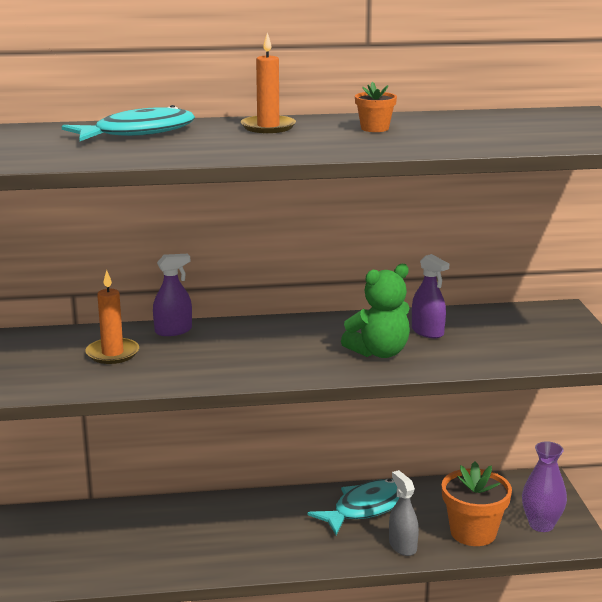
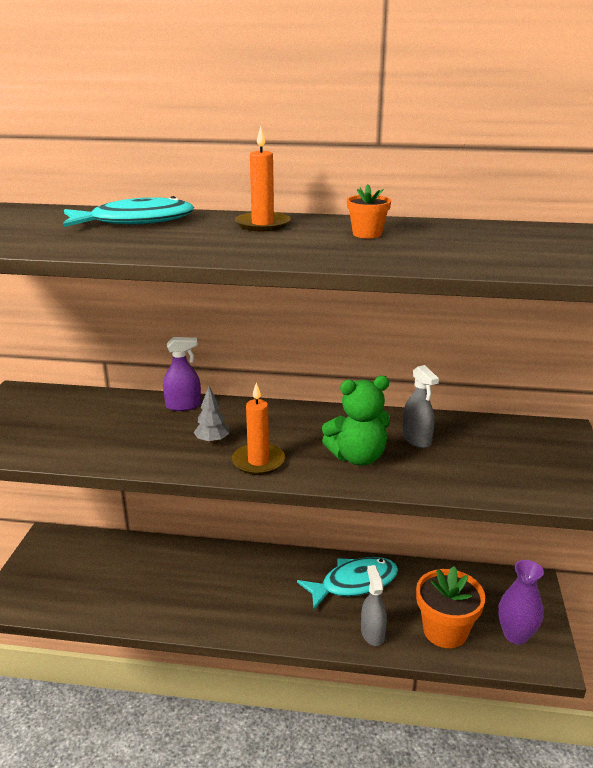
camera: 15 degrees right, 5 degrees up
(112, 353) = (117, 423): orange candle -> orange candle (258, 461)
(226, 356) = (212, 441): none -> grey tree
(427, 332) = (416, 439): purple spray bottle -> grey spray bottle

